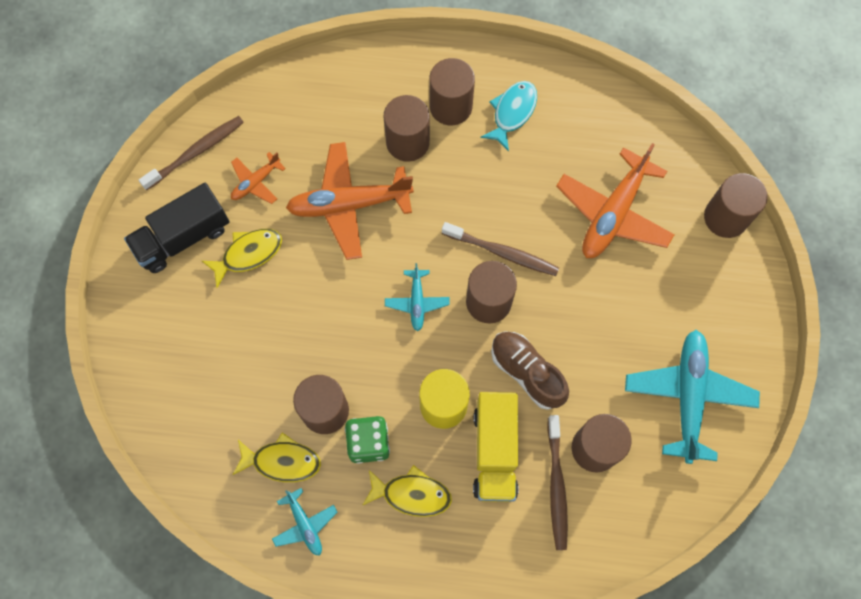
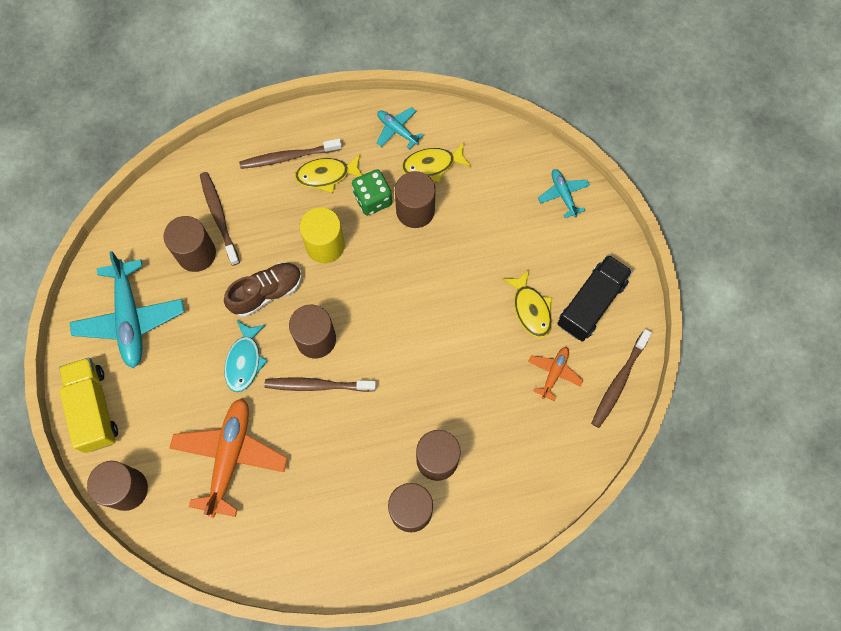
camera: 160 degrees right, 0 degrees up
(248, 254) = (531, 309): yellow fish -> yellow fish turned 60 degrees counterclockwise
(349, 204) = (465, 382): orange plane -> none
(417, 302) = (375, 318): turquoise plane -> turquoise plane (563, 194)
(449, 536) = (289, 157): none -> brown toothbrush
(495, 451) = (274, 225): yellow truck -> yellow truck (94, 409)
(512, 113) = (351, 525): turquoise fish -> turquoise fish (244, 361)
(527, 372) = (266, 292): brown shoe -> brown shoe turned 60 degrees counterclockwise

